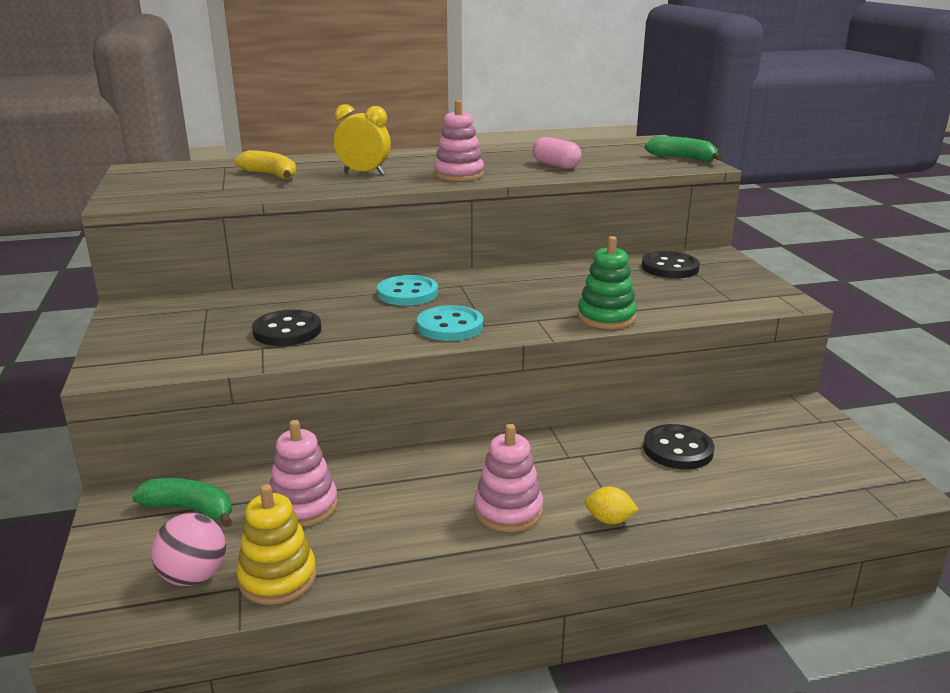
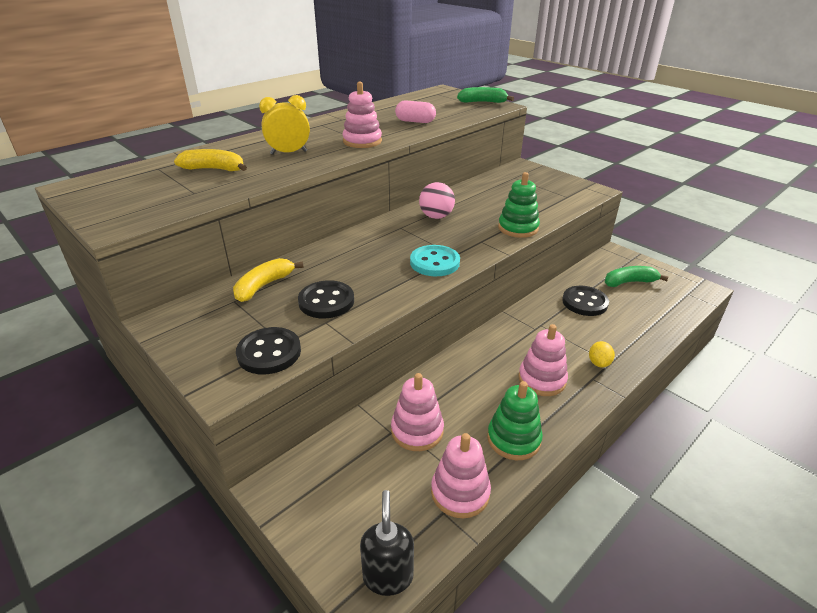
camera: 30 degrees left, 10 degrees up
(125, 615) = (388, 576): none -> black soap dispenser
(190, 509) = (340, 469): green banana -> green banana (629, 282)
(194, 576) = (403, 520): pink ball -> pink ball (436, 216)
(249, 303) = (264, 286): none -> yellow banana
(278, 578) = (460, 492): yellow stacking toy -> pink stacking toy
(397, 554) = (513, 439): none -> green stacking toy
(407, 293) = (373, 244): turquoise button -> none
(609, 520) = (599, 363): yellow lemon -> yellow lemon turned 60 degrees counterclockwise
(670, 267) = (508, 181): black button -> black button (269, 352)

